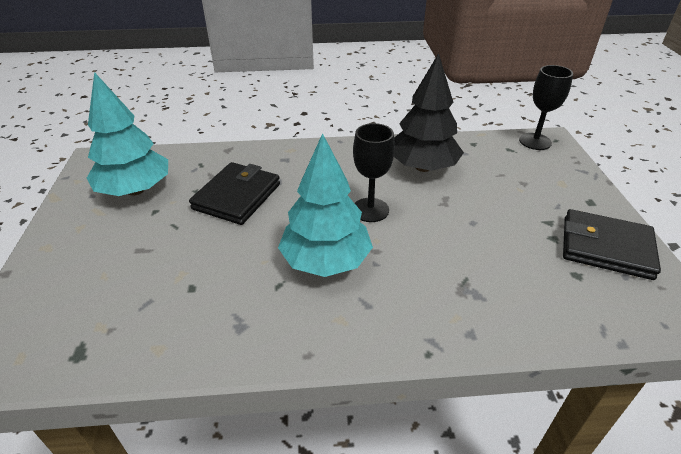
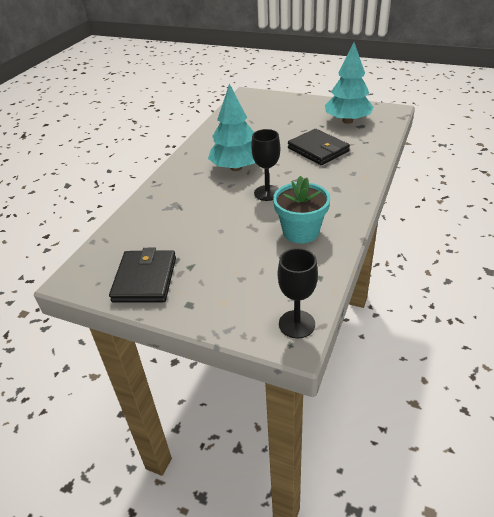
camera: 120 degrees right, 0 degrees up
(423, 167) = (300, 232): black tree -> turquoise flower pot
(606, 247) = (145, 279): black wallet -> black wallet turned 45 degrees counterclockwise

